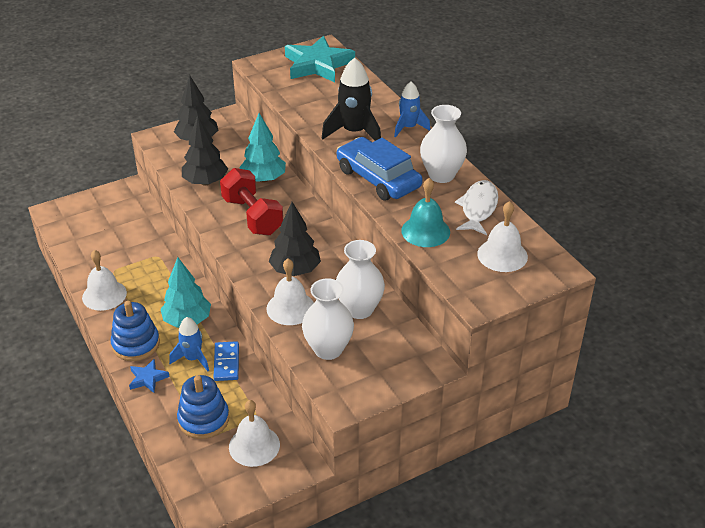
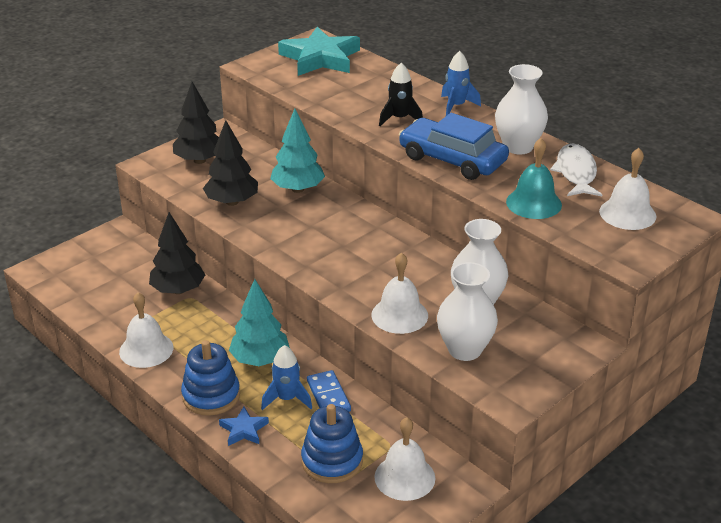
camera: 15 degrees left, 5 degrees down
(252, 216) = (305, 229): red dumbbell -> none
(295, 270) = (384, 276): black tree -> black tree (178, 290)
(354, 132) = (399, 118): black rocket -> black rocket, size x0.64

